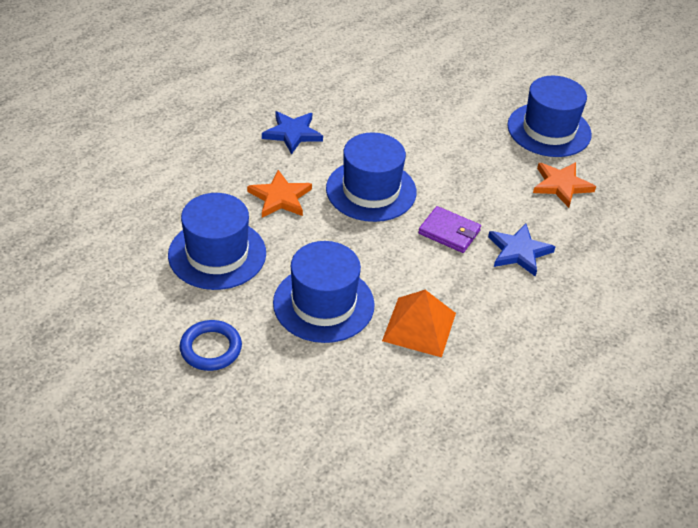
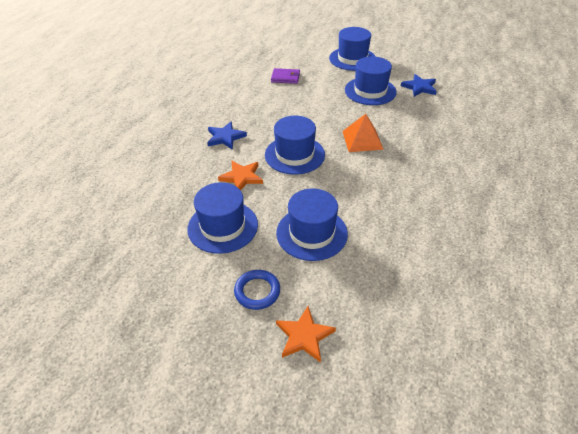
camera: 20 degrees left, 0 degrees up
(419, 326) = (379, 225): orange pyramid -> orange pyramid (362, 140)
(449, 232) = (356, 163): purple wallet -> purple wallet (285, 78)
(519, 251) = (402, 161): blue star -> blue star (419, 87)
(559, 68) = (352, 59): none -> blue hat
(561, 185) = (398, 117): orange star -> orange star (304, 336)

